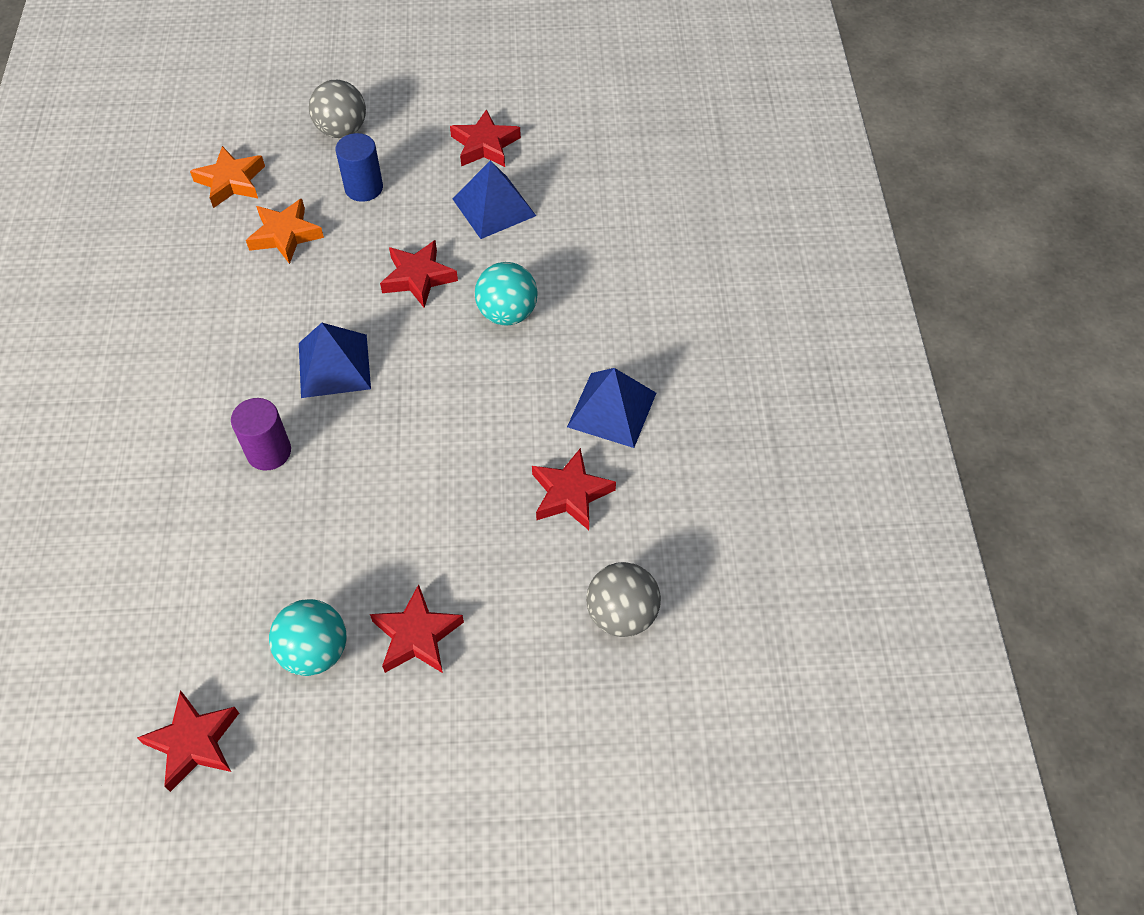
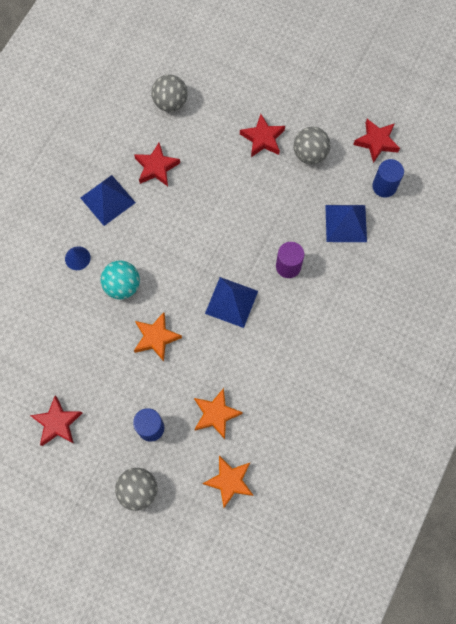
camera: 150 degrees left, 15 degrees up
(149, 662) = (384, 186): none -> blue cylinder
(315, 651) = (310, 154): turquoise ball -> grey ball
(418, 277) = (156, 338): red star -> orange star
(494, 207) = (83, 367): blue pyramid -> blue pyramid (346, 223)
(597, 316) = (77, 258): none -> blue cone

